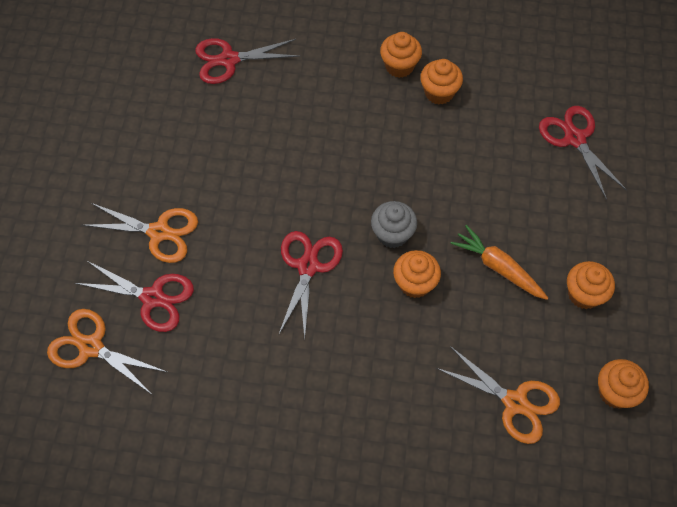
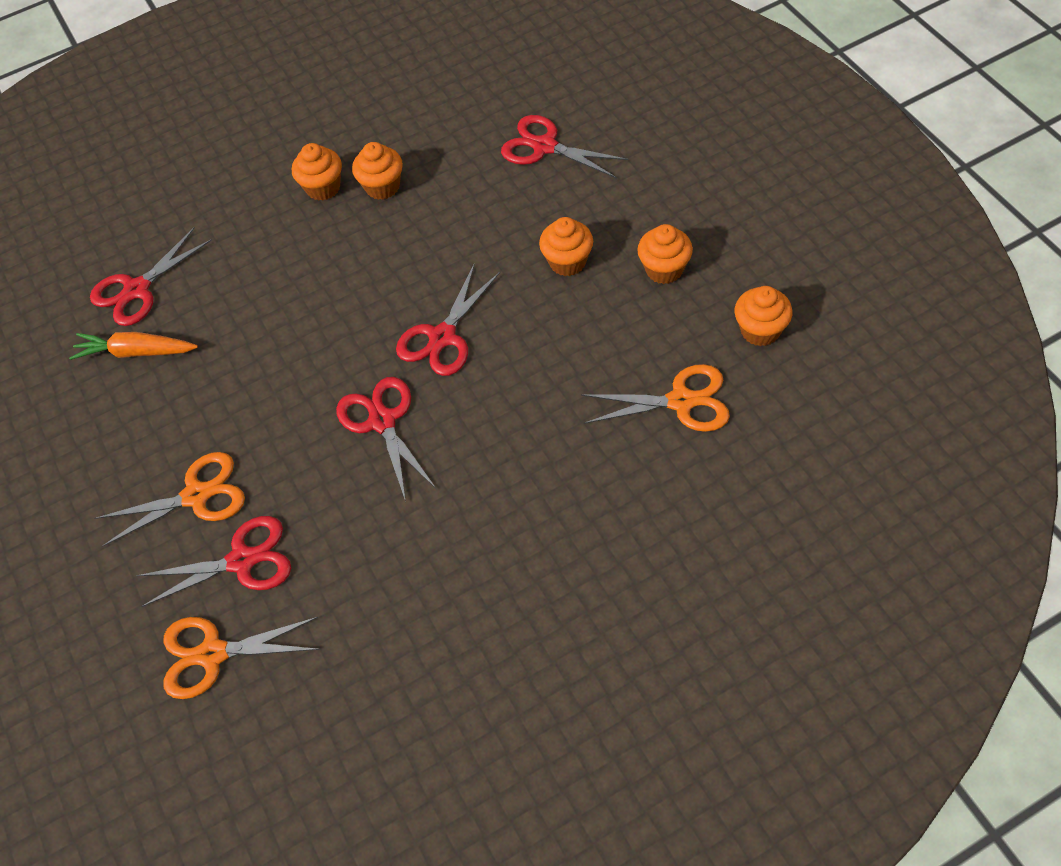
camera: 30 degrees left, 5 degrees down
(392, 234) = (442, 337): grey cupcake -> red scissors
(415, 283) = (501, 365): orange cupcake -> orange cupcake (567, 262)
(498, 267) = (568, 299): orange carrot -> orange carrot (136, 352)

